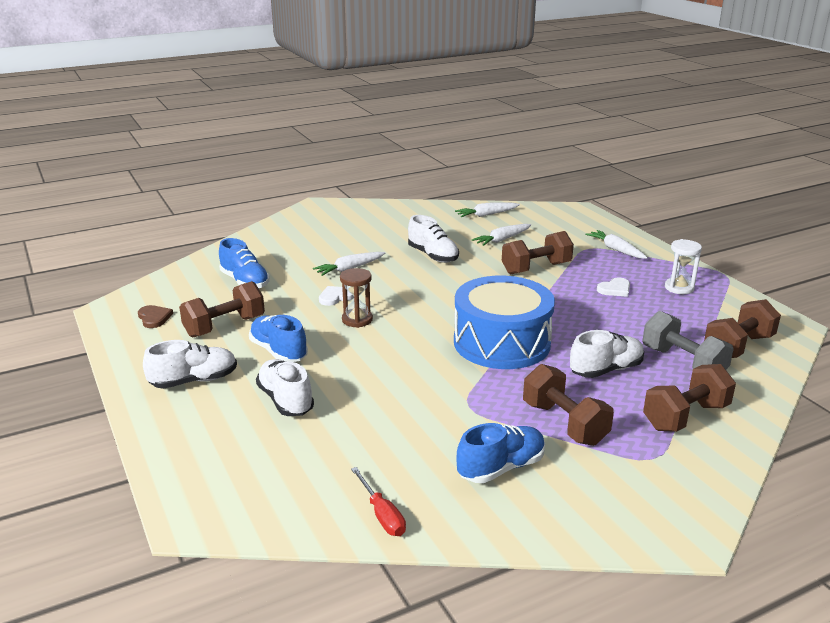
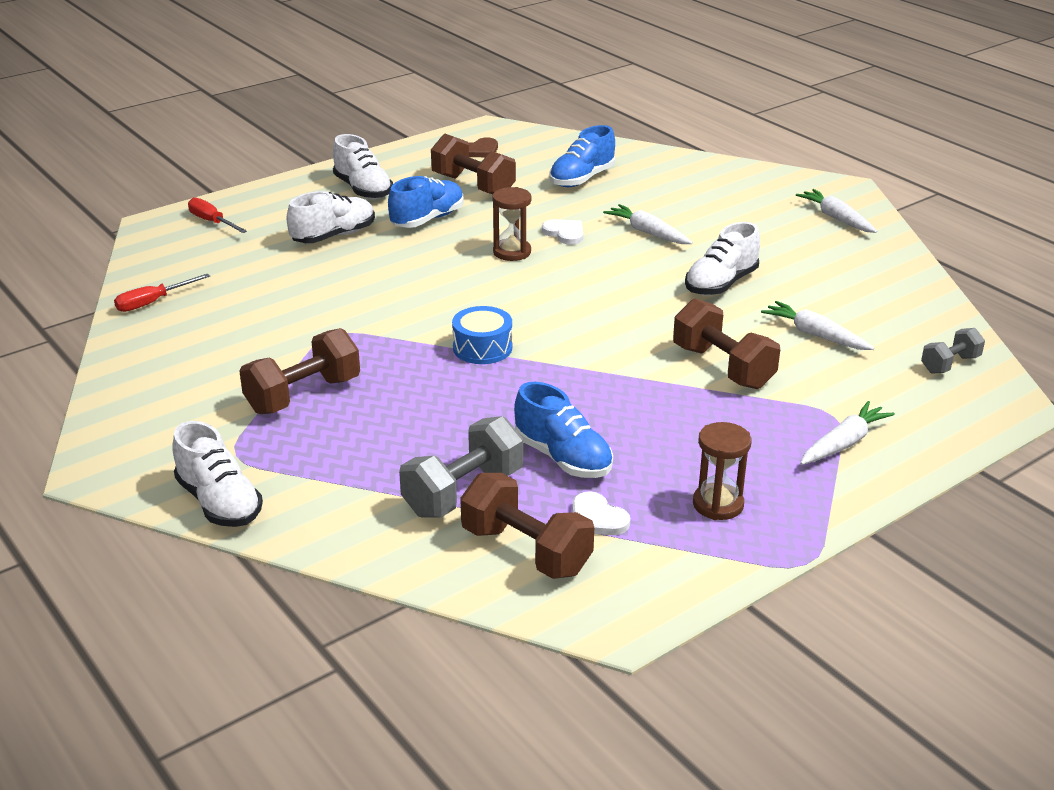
camera: 80 degrees right, 5 degrees up
(210, 476) = (212, 222): none -> red screwdriver
(486, 215) = (910, 316): white carrot -> white carrot (836, 218)
(501, 468) = (220, 358): blue shoe -> blue shoe (563, 458)
(502, 343) = (482, 348): blue drum -> blue drum, size x0.46
(538, 214) = (950, 364): none -> grey dumbbell
(606, 370) = (430, 426): white shoe -> white shoe (219, 502)
(615, 289) = (682, 438): white heart -> white heart (597, 518)
(679, 288) = (718, 504): white hourglass -> brown hourglass
(685, 416) = (324, 485): brown dumbbell -> none

